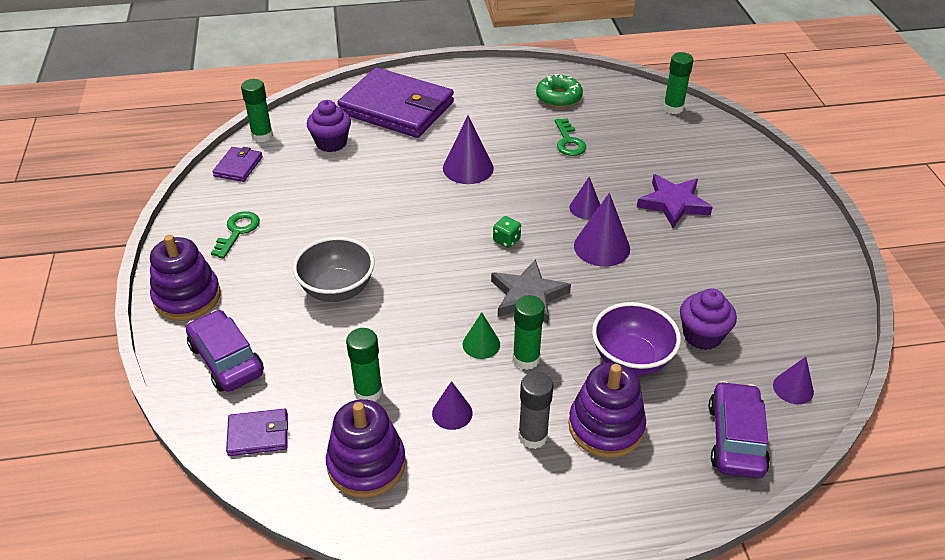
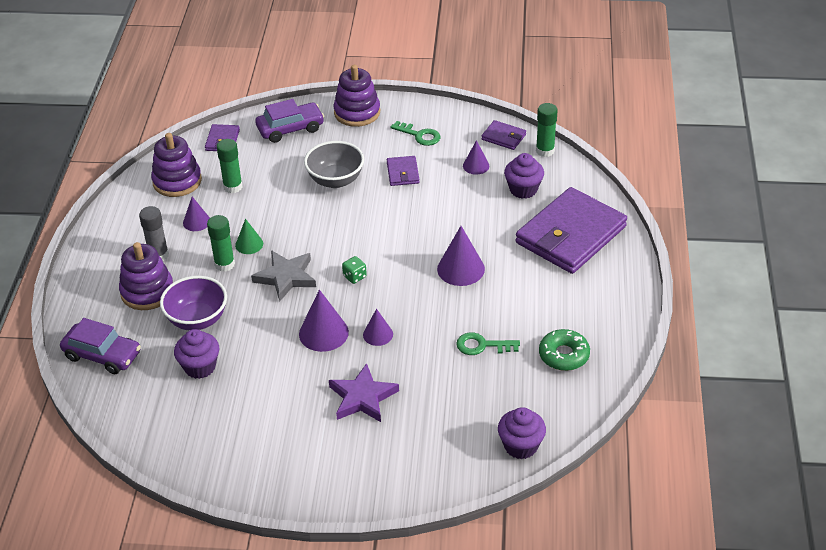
camera: 105 degrees right, 0 degrees up
(314, 234) = (402, 173): none -> purple wallet
(673, 108) = (521, 446): green glue stick -> purple cupcake
(793, 388) = (125, 403): purple cone -> purple cone (476, 165)

